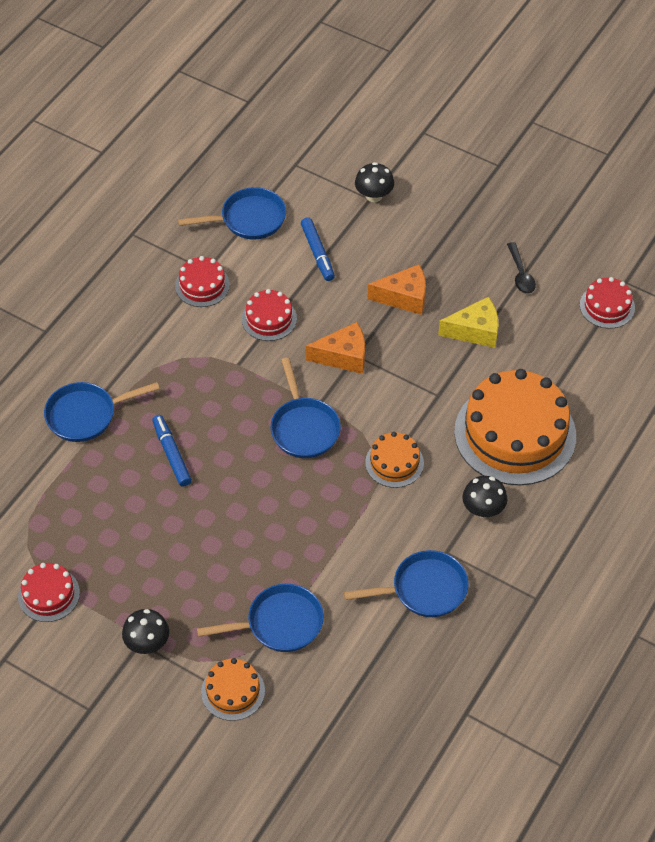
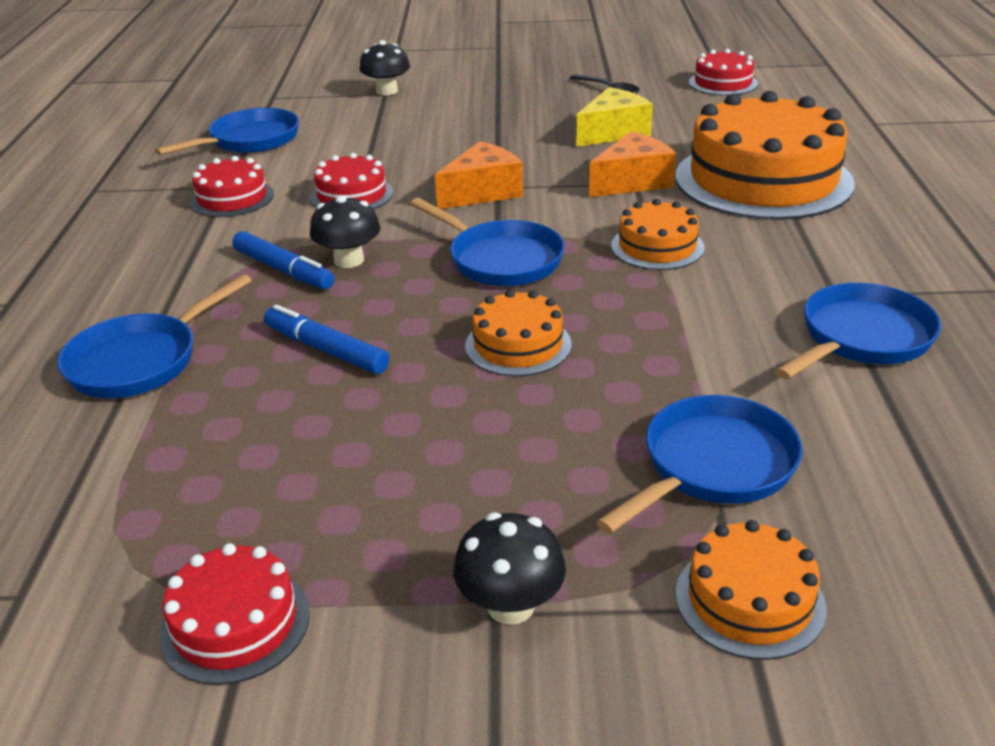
camera: 30 degrees left, 20 degrees down
(260, 501) = (518, 345): none -> orange cake
(317, 253) = (363, 138): blue marker -> blue marker (284, 270)
(404, 297) = (503, 136): orange cheese -> orange cheese (632, 182)
(483, 509) = (819, 243): black mushroom -> black mushroom (349, 260)

